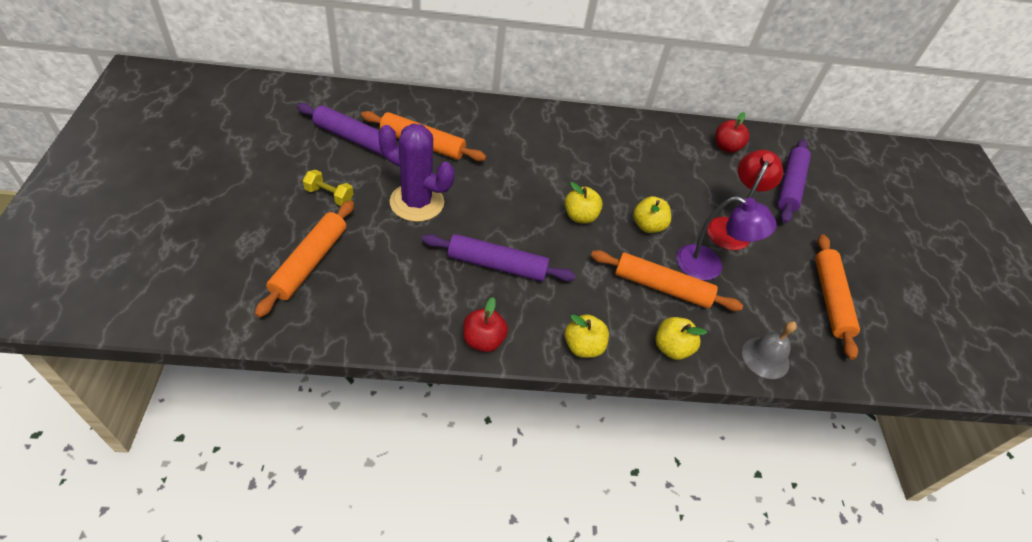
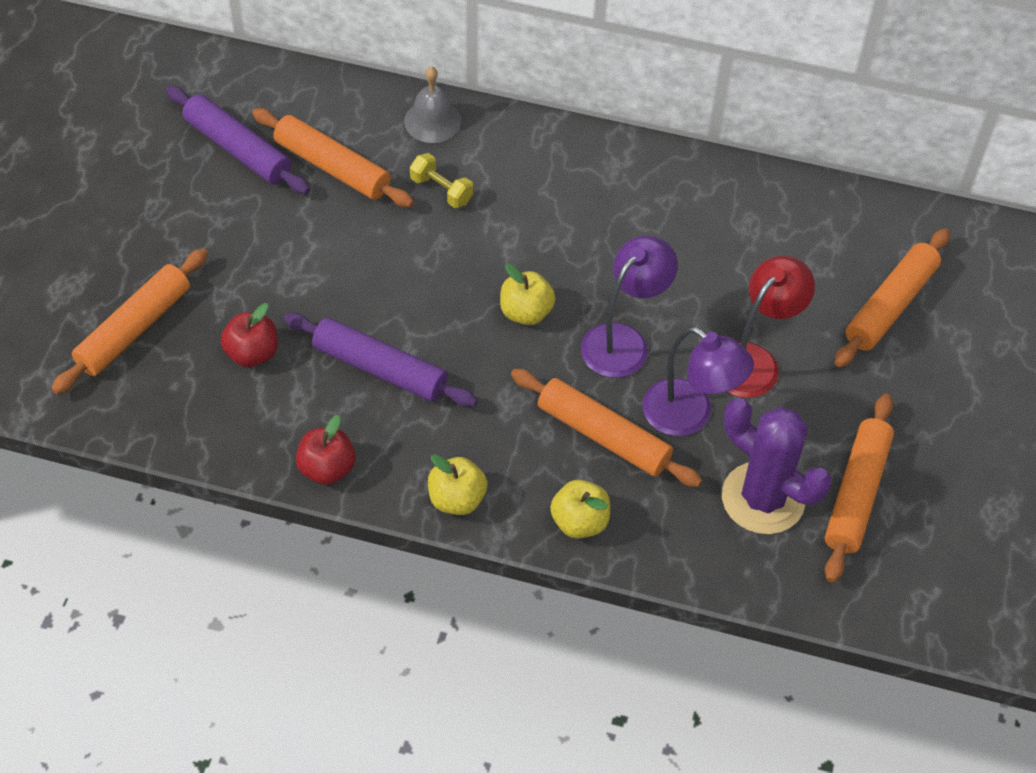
camera: 20 degrees right, 5 degrees up
(329, 195) = (181, 235): yellow dumbbell -> yellow dumbbell (441, 190)
(417, 202) = (297, 260): purple cactus -> purple cactus (763, 498)
(648, 226) = (623, 341): yellow apple -> purple lamp
(726, 147) = (814, 225): red apple -> red apple (252, 353)
(765, 357) = (710, 558): grey bell -> grey bell (432, 121)
(790, 186) = (890, 305): purple rolling pin -> orange rolling pin

